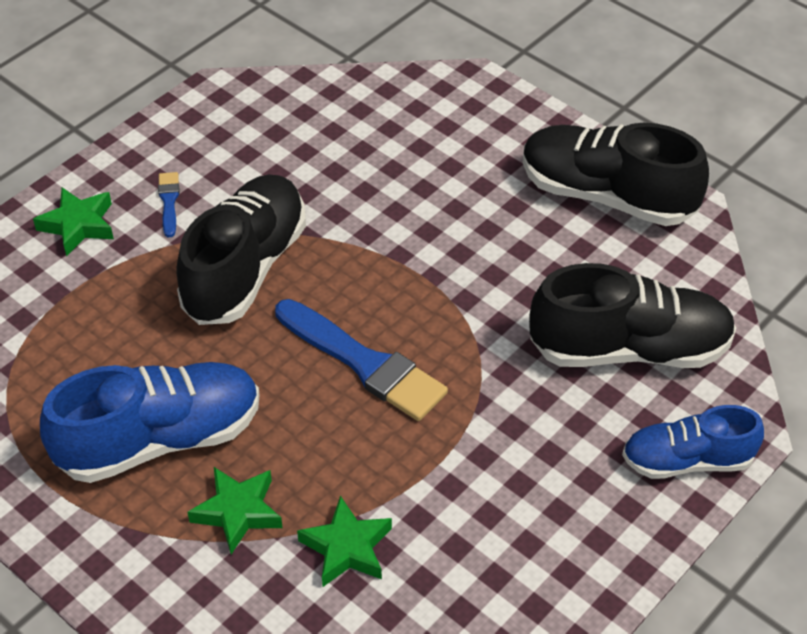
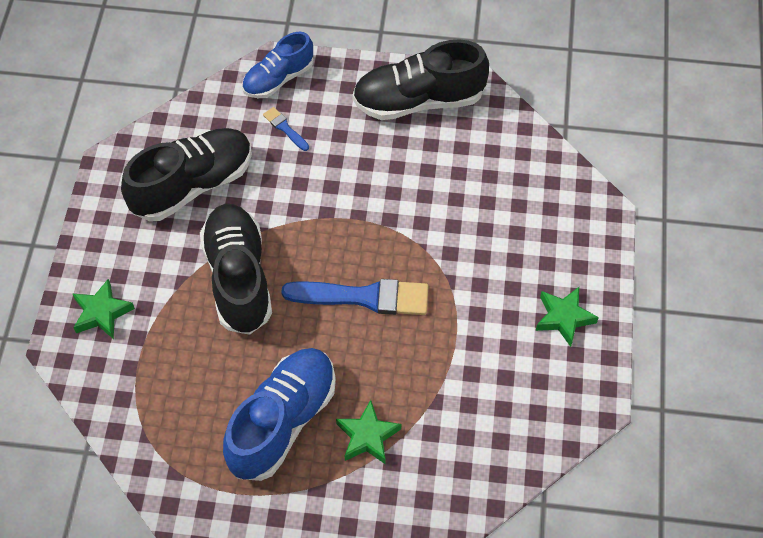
camera: 35 degrees left, 10 degrees up
(169, 201) = (148, 261): blue brush -> blue brush (285, 128)
(346, 548) = (447, 417): green star -> green star (564, 318)
(629, 349) = (507, 196): black shoe -> black shoe (192, 185)
(687, 460) = (588, 247): blue shoe -> blue shoe (278, 79)

